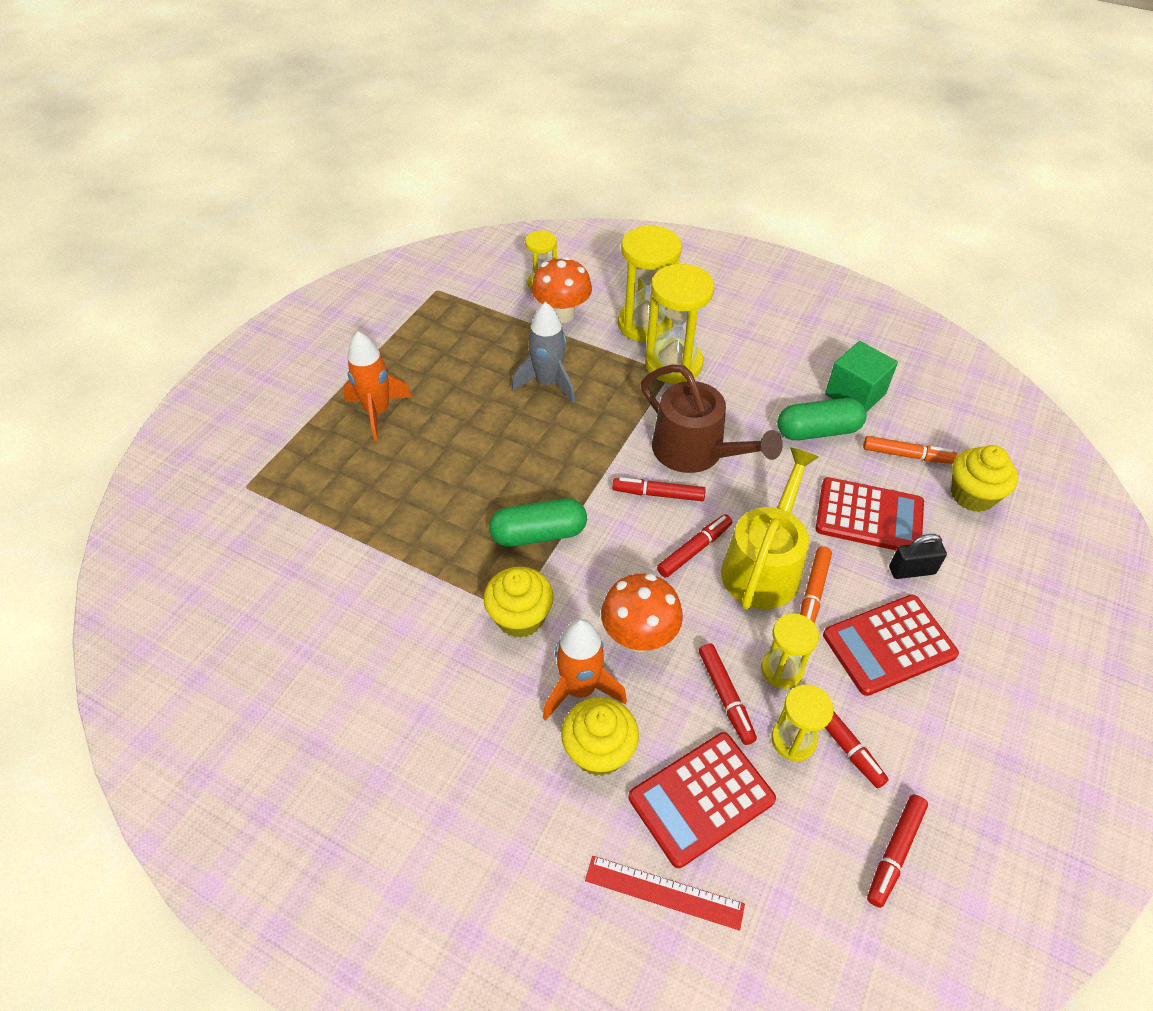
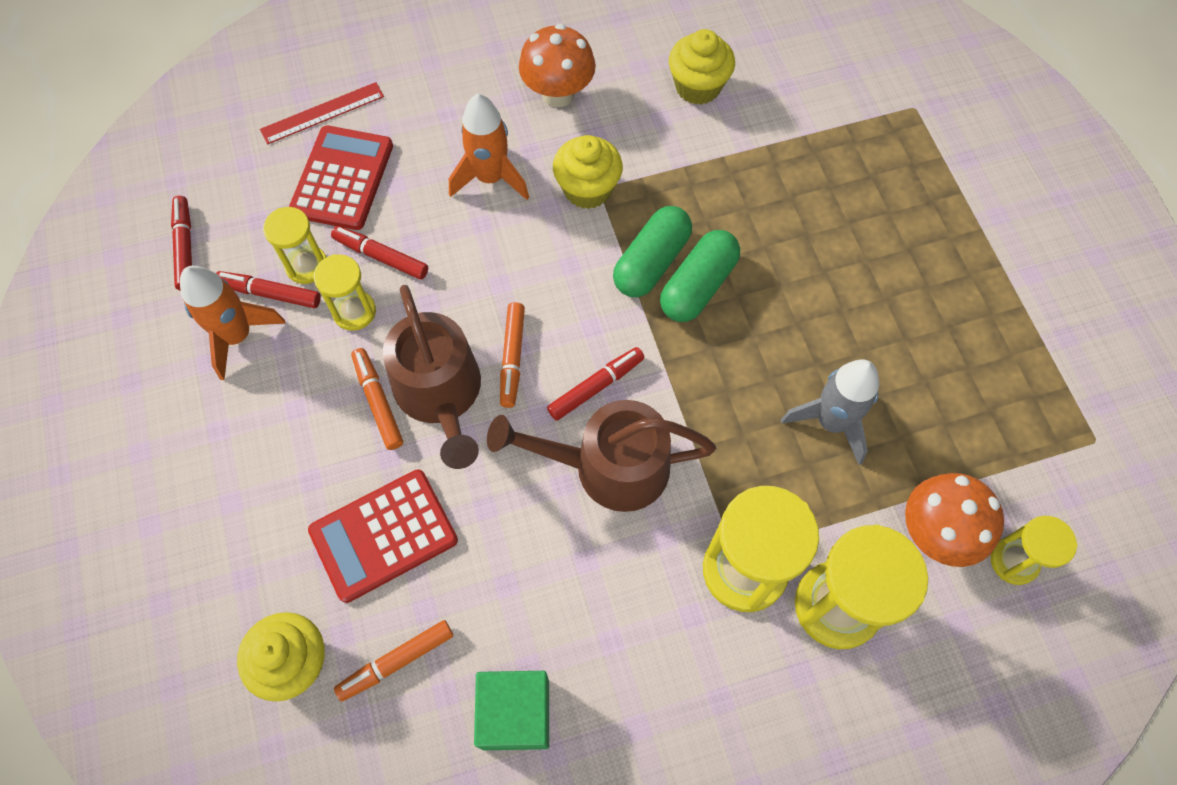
camera: 135 degrees right, 15 degrees up
(377, 412) = (925, 251): orange rocket -> orange rocket (237, 336)
(599, 751) = (437, 152): yellow cupcake -> yellow cupcake (698, 86)
(639, 636) = (486, 248): orange mushroom -> orange mushroom (558, 94)
(694, 550) = (512, 358): red marker -> orange marker
(764, 565) = (440, 394): yellow watering can -> brown watering can
(818, 431) = (513, 611): green capsule -> green capsule (698, 286)
(889, 645) = (281, 405): red calculator -> none
(912, 570) = (304, 503): black padlock -> none

